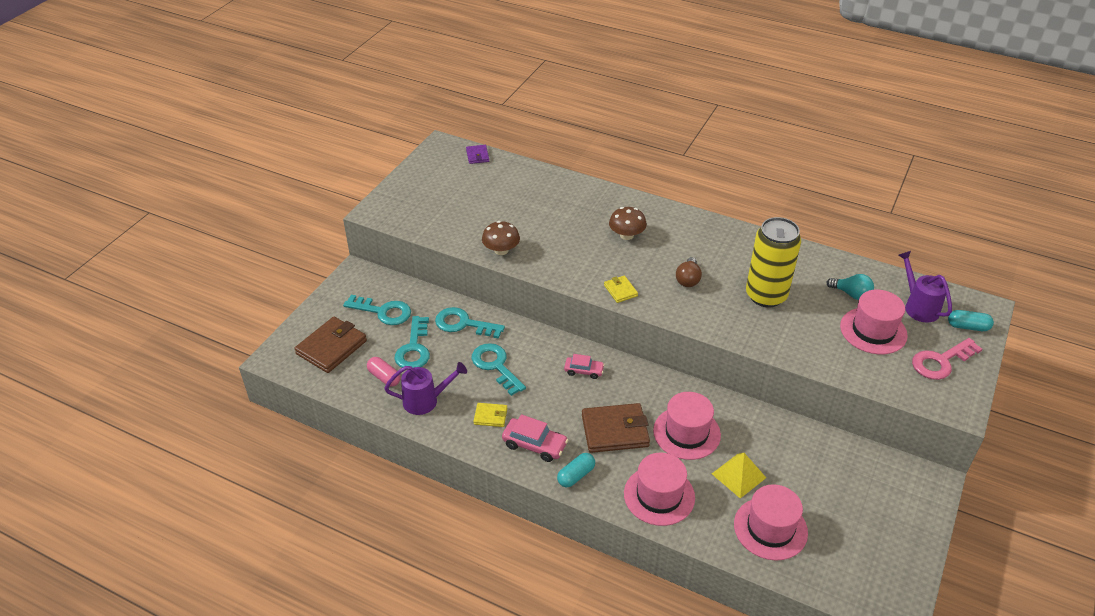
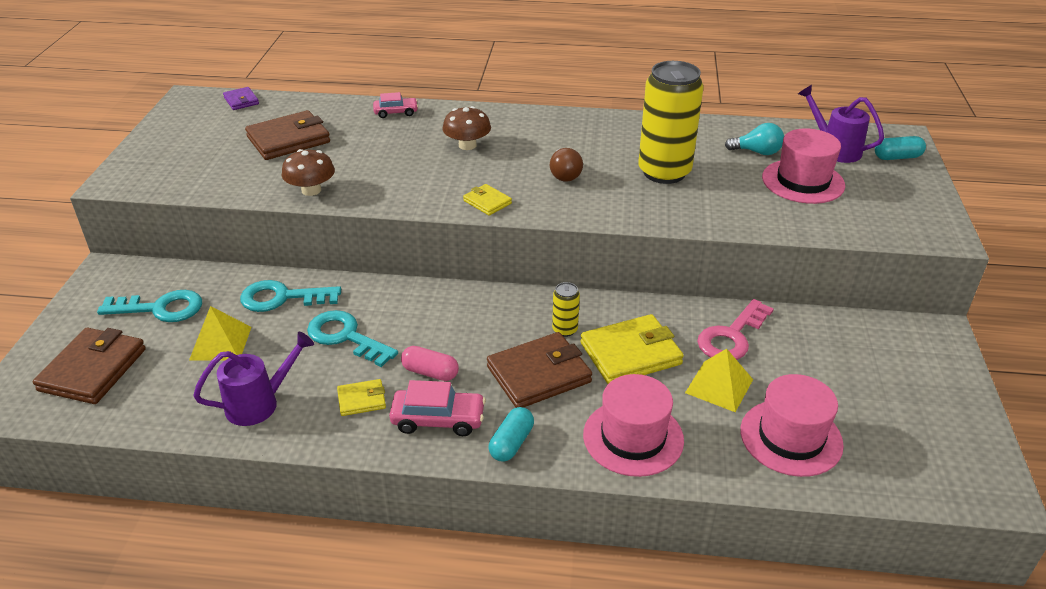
camera: 20 degrees left, 5 degrees down
(384, 377) = (186, 389): pink capsule -> pink capsule (430, 372)
(414, 349) = (220, 343): turquoise key -> yellow pyramid
(500, 200) = (288, 140): none -> brown wallet
(584, 371) = (467, 315): pink car -> pink car (396, 112)
(648, 401) = (565, 330): none -> yellow can
(686, 433) = (630, 353): pink hat -> yellow wallet
(940, 362) = (893, 195): pink key -> pink key (731, 336)

